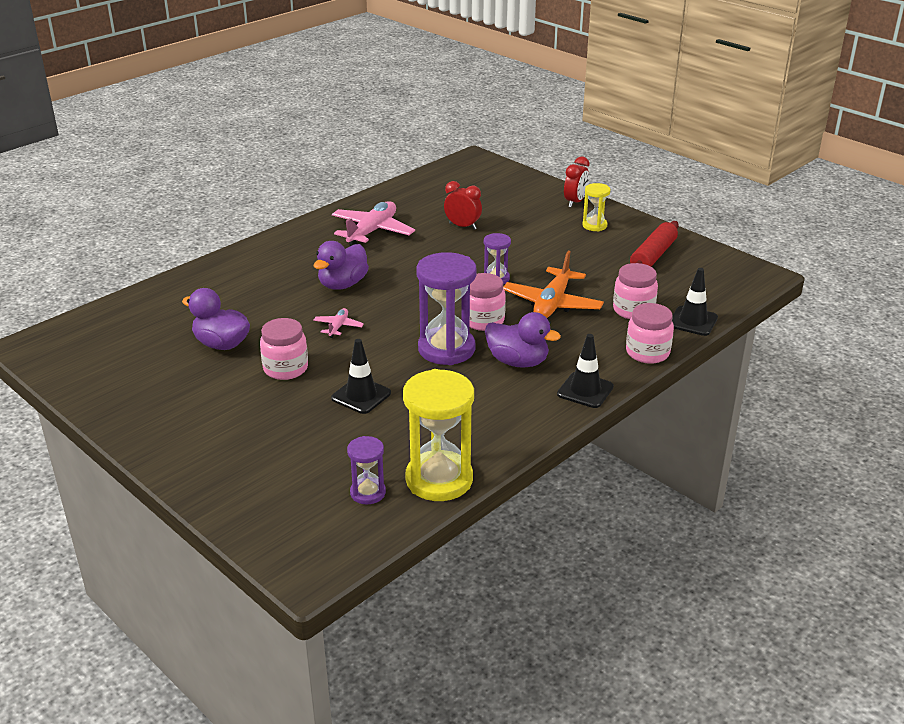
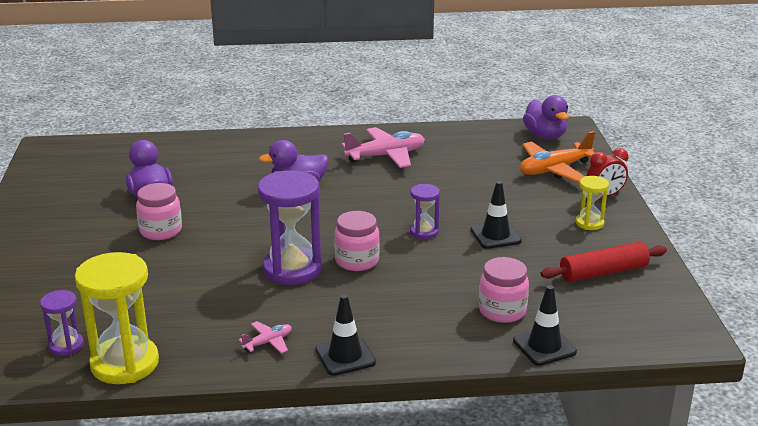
camera: 40 degrees right, 5 degrees down
(338, 327) = (243, 217): pink plane -> pink plane (268, 342)
(361, 395) = (176, 274): black traffic cone -> black traffic cone (495, 235)
(462, 226) = (466, 179): red clock -> none
(518, 362) = (330, 306): purple duck -> purple duck (545, 136)
(552, 303) = (438, 273): orange plane -> orange plane (554, 170)
(647, 353) = (453, 353): pink jar -> none

